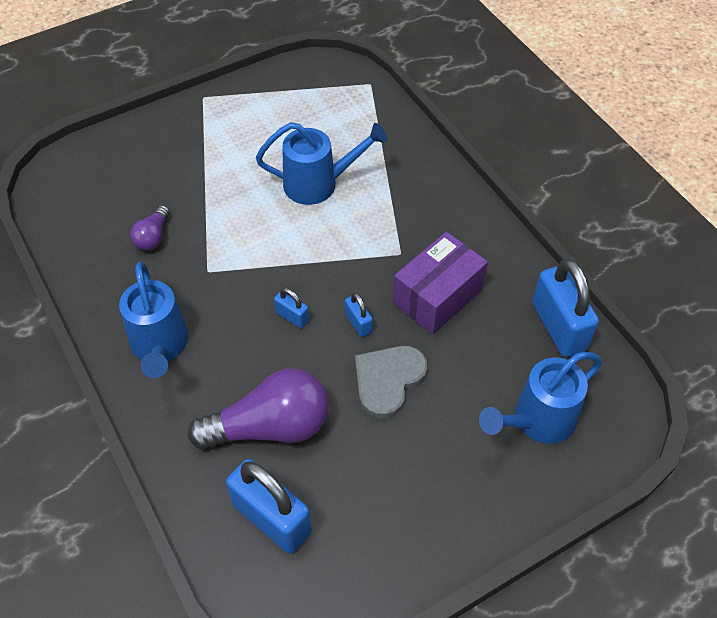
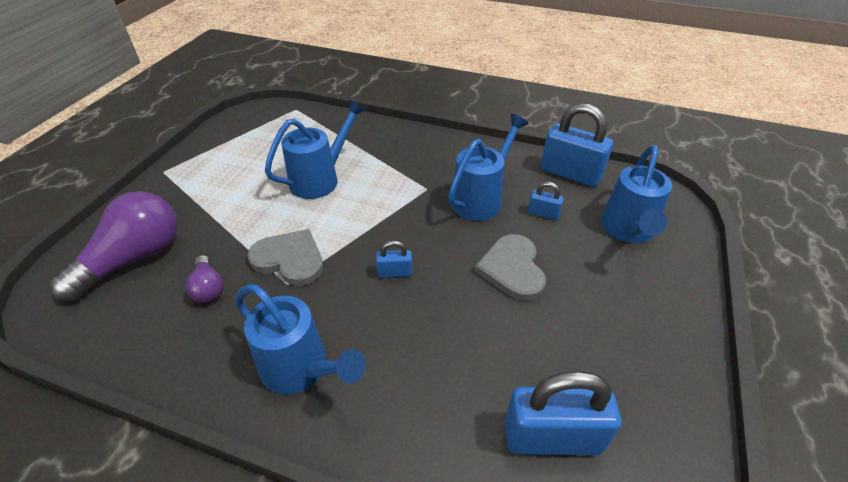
camera: 40 degrees left, 10 degrees down
(227, 250) = (289, 259): none -> grey heart
(270, 427) = (467, 364): purple light bulb -> purple light bulb (134, 259)
(358, 323) = (448, 246): blue padlock -> blue padlock (543, 213)
(437, 296) = (481, 199): purple box -> blue watering can

